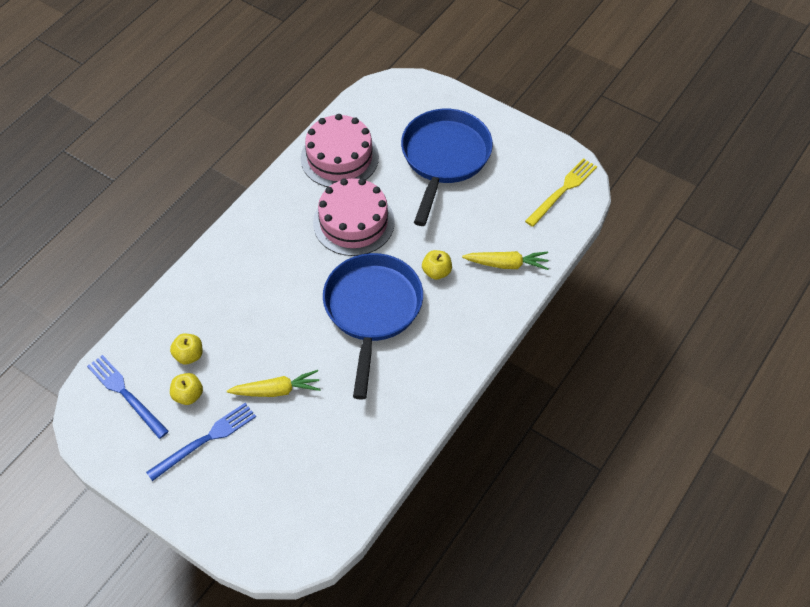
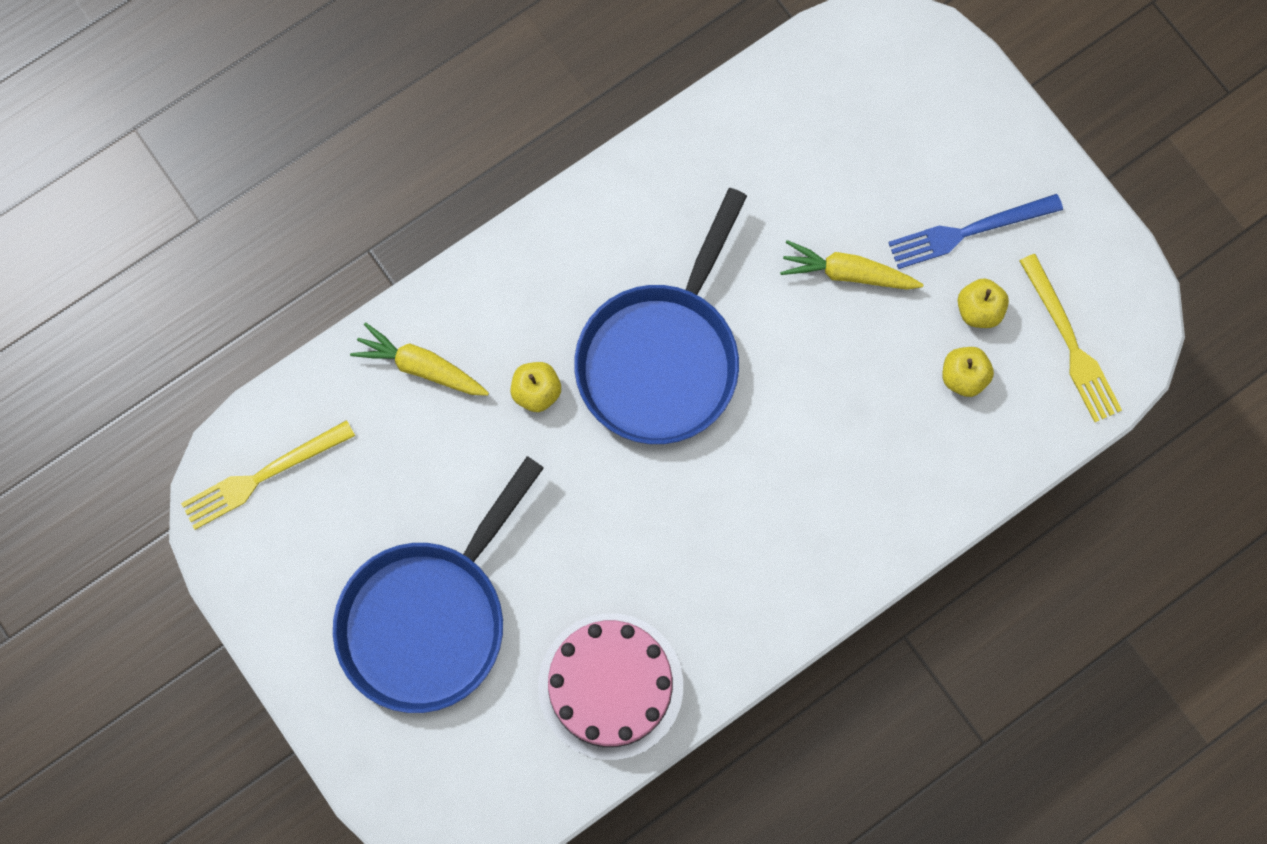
camera: 160 degrees left, 20 degrees up
(125, 394) = (1070, 343): blue fork -> yellow fork
(353, 222) = (634, 535): pink cake -> none

